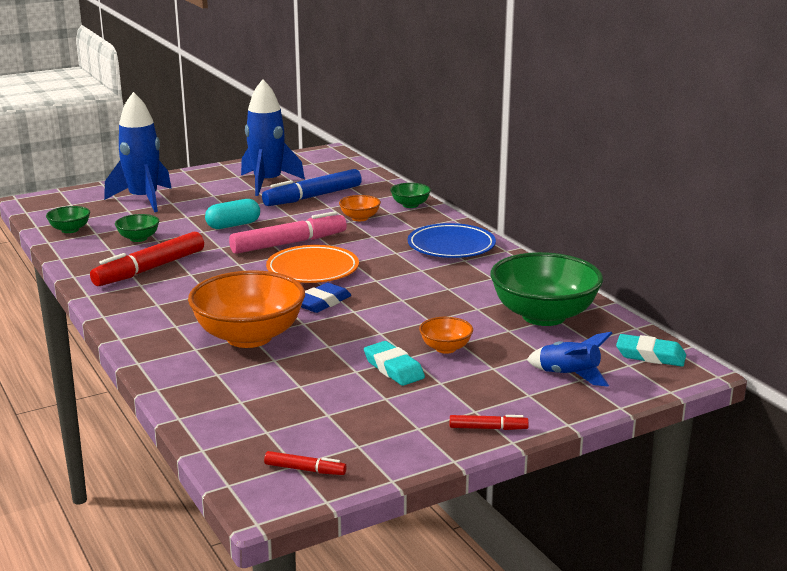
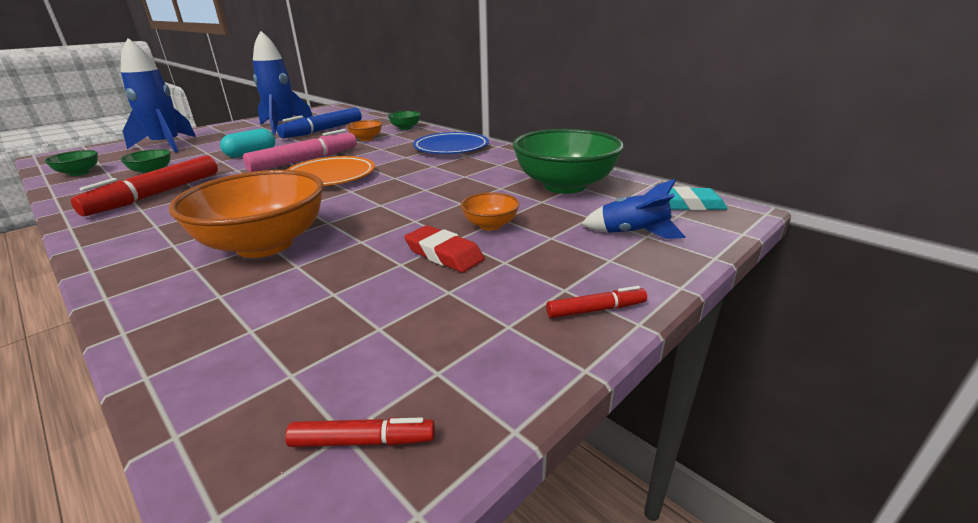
camera: 15 degrees left, 5 degrees up
(322, 303) = (345, 201): blue eraser -> none
(393, 368) = (444, 254): turquoise eraser -> red eraser

